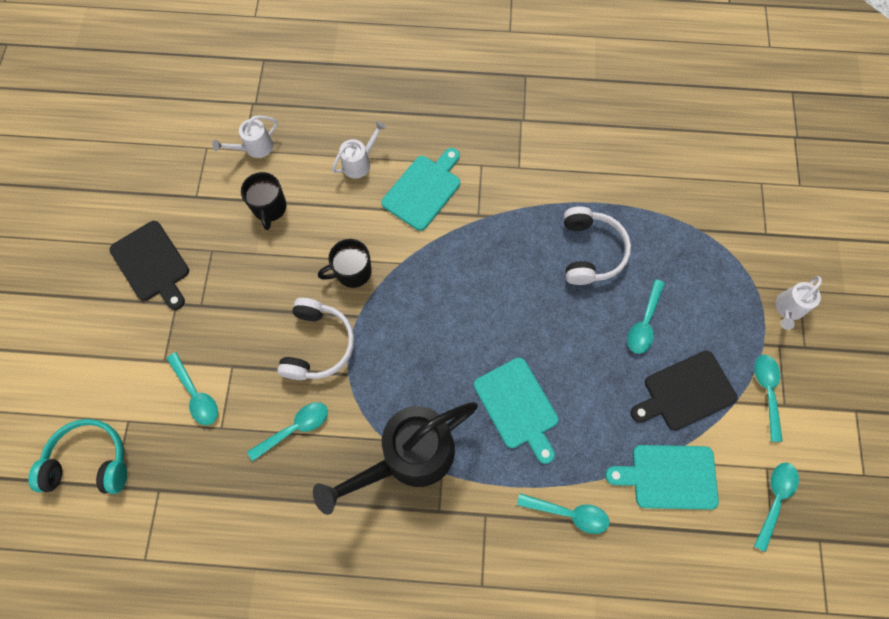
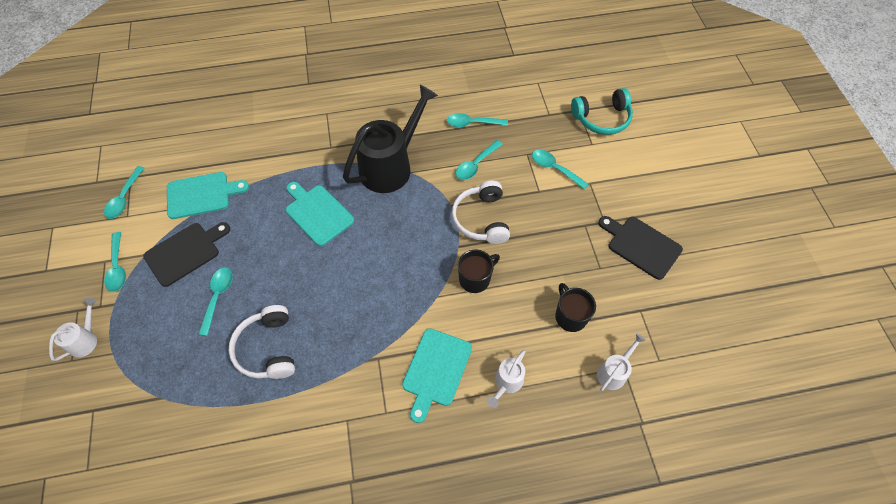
camera: 165 degrees right, 10 degrees down
(569, 513) = (273, 159): turquoise spoon -> turquoise spoon (472, 123)

